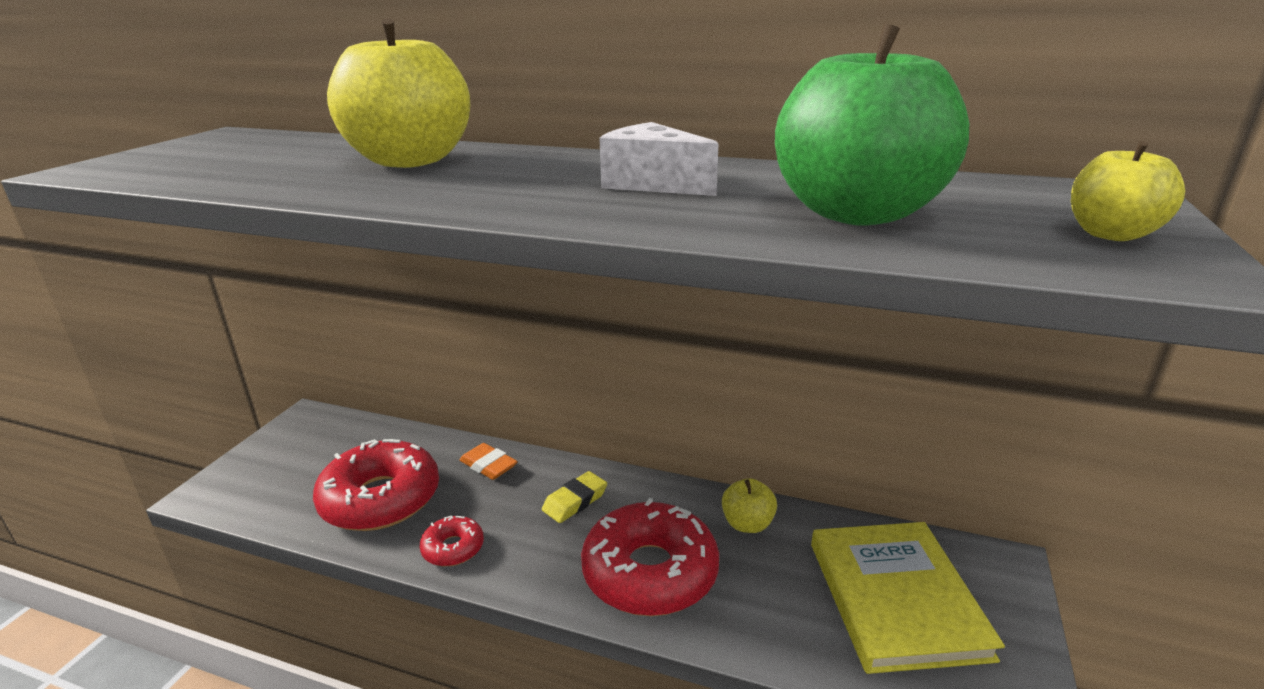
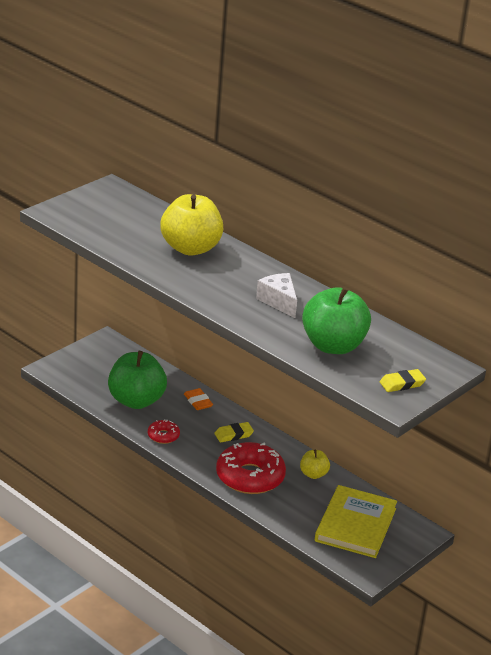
camera: 20 degrees right, 5 degrees up
(381, 499) = (136, 401): red donut -> green apple
(1111, 234) = (402, 384): yellow apple -> yellow eraser

